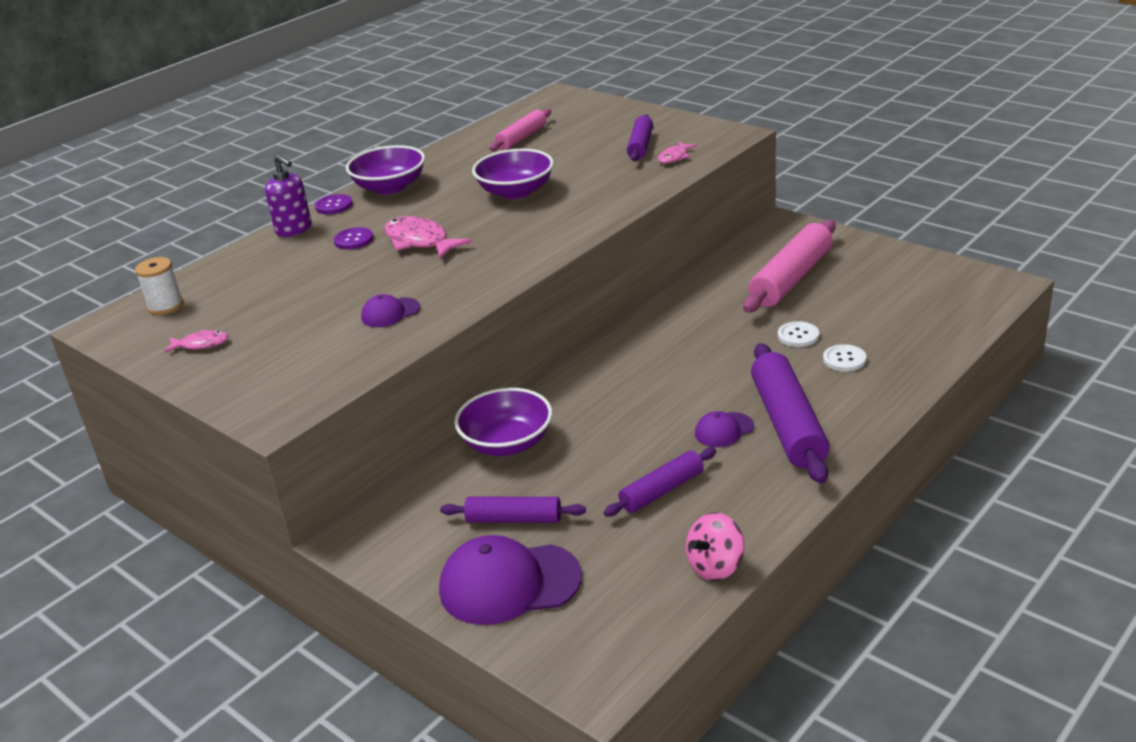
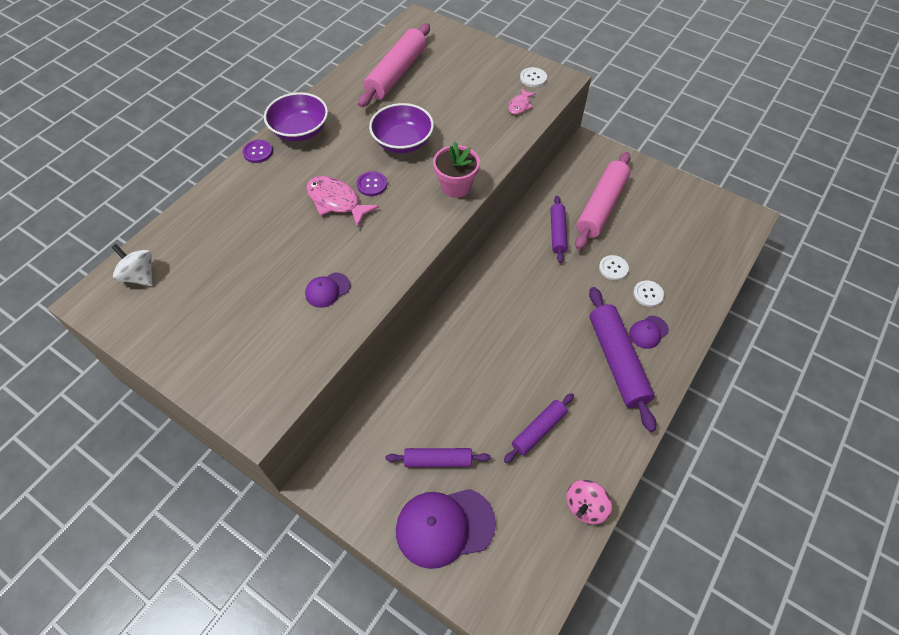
camera: 10 degrees left, 25 degrees up
(165, 306) = (140, 276): white spool -> white spinning top
(201, 344) = (179, 326): pink fish -> none
(294, 230) = (230, 181): purple soap dispenser -> none
(353, 240) = (282, 197): purple button -> purple button (372, 184)
(507, 443) = (421, 380): purple bowl -> none
(522, 138) = (396, 73): pink rolling pin -> pink rolling pin, size x1.70
(575, 225) = (456, 186): none -> pink flower pot
(640, 145) = (491, 89): purple rolling pin -> purple rolling pin (557, 233)
(697, 134) = (533, 78): none -> white button
(724, 430) = (573, 367): purple cap -> purple cap (648, 332)

